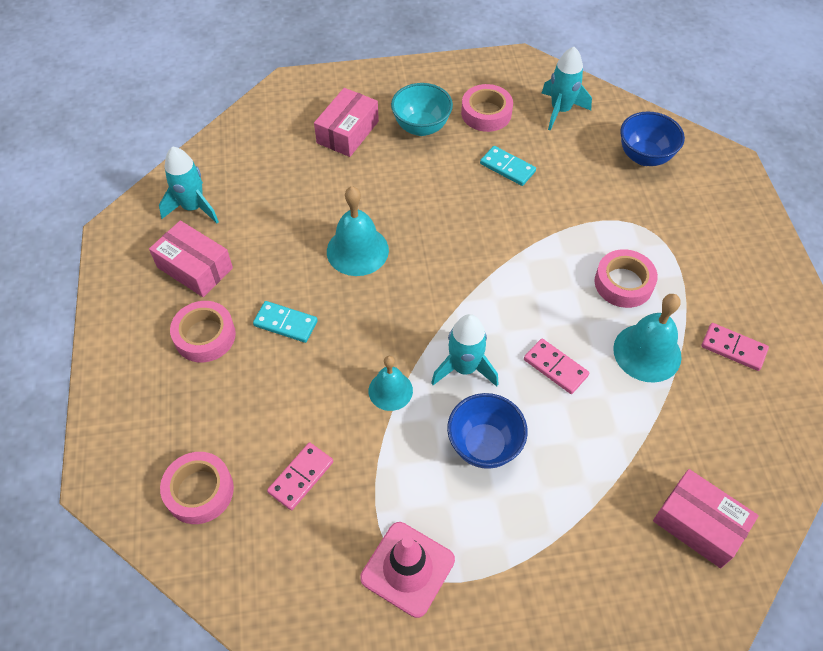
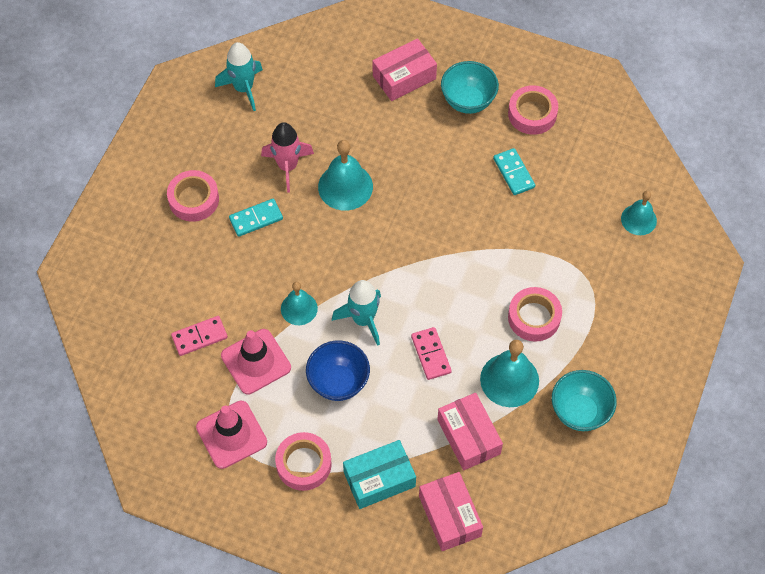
camera: 30 degrees right, 5 degrees up
(195, 268) = (216, 141): pink box -> pink box (468, 436)
(199, 491) = (128, 310): pink tape -> pink tape (303, 464)
(285, 323) = (256, 219): turquoise domino -> turquoise domino turned 75 degrees counterclockwise
(286, 258) = (288, 166): none -> pink rocket
(381, 471) = (256, 362): none -> pink traffic cone
(560, 110) = (599, 141): turquoise rocket -> none
(600, 526) = (379, 479): none -> turquoise box
(644, 157) = (638, 219): blue bowl -> turquoise bell
(733, 348) = (580, 412): pink domino -> turquoise bowl

